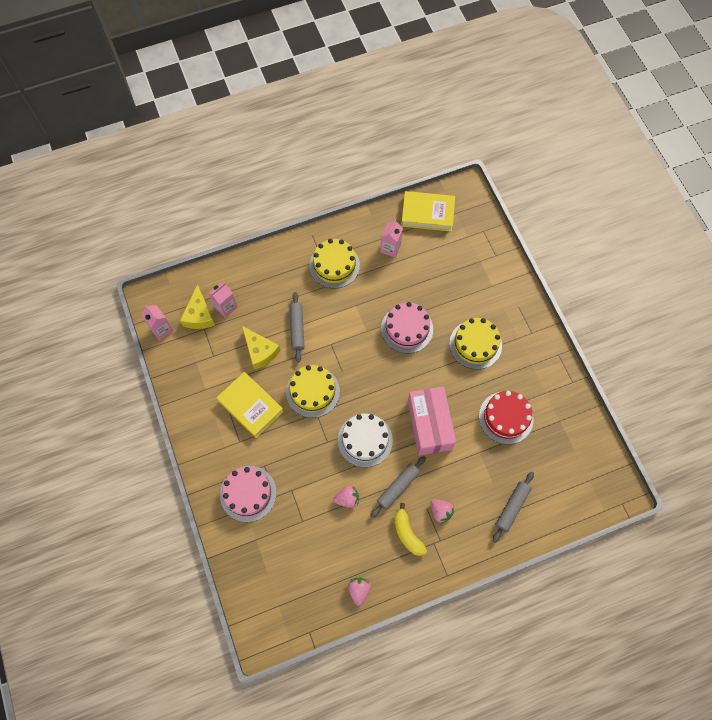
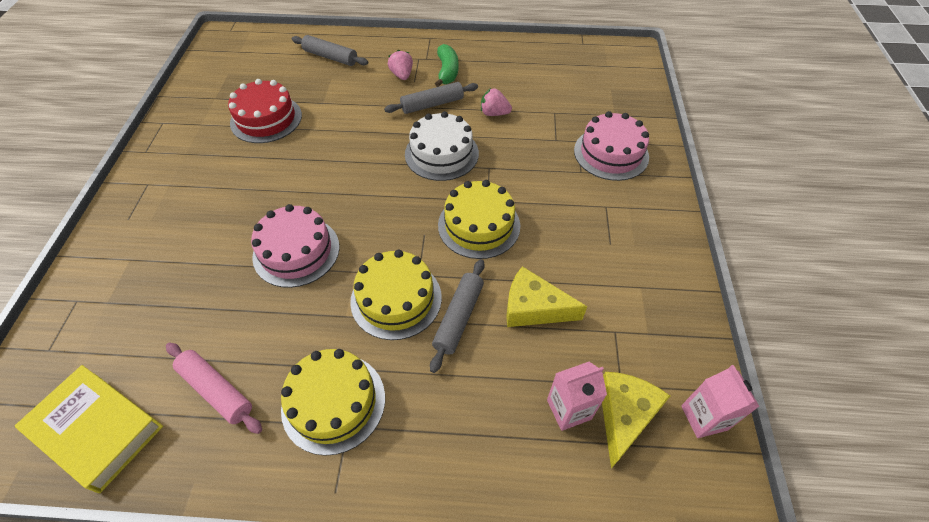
camera: 155 degrees left, 15 degrees down
(251, 406) = (576, 240): yellow book -> none
(260, 351) = (534, 308): yellow cheese -> yellow cheese turned 60 degrees counterclockwise
(359, 590) = (520, 52): pink strawberry -> none
(390, 248) = (216, 390): pink carton -> pink rolling pin
(407, 533) = (447, 71): yellow banana -> green banana
(429, 425) = (355, 141): pink box -> none
(475, 344) = (226, 198): yellow cake -> yellow cake (396, 299)
(512, 507) = (330, 57): grey rolling pin -> grey rolling pin turned 60 degrees clockwise

